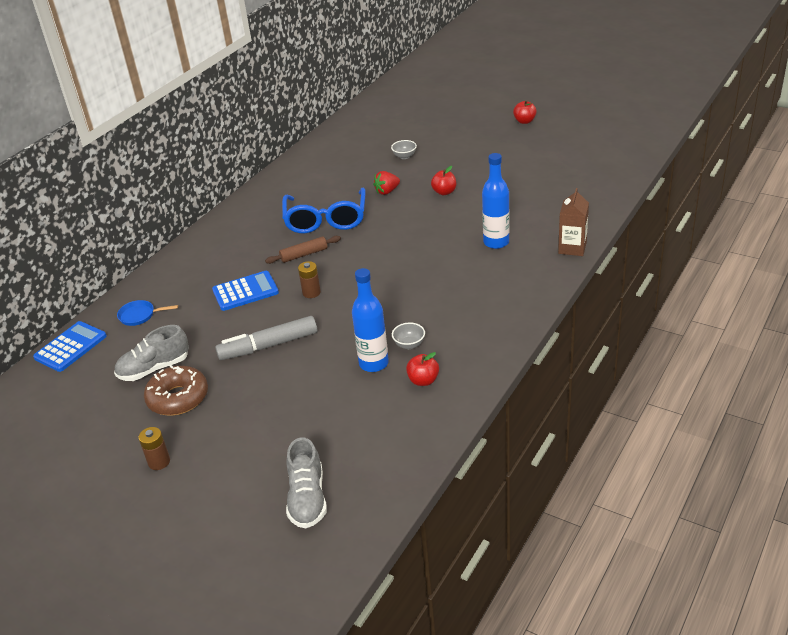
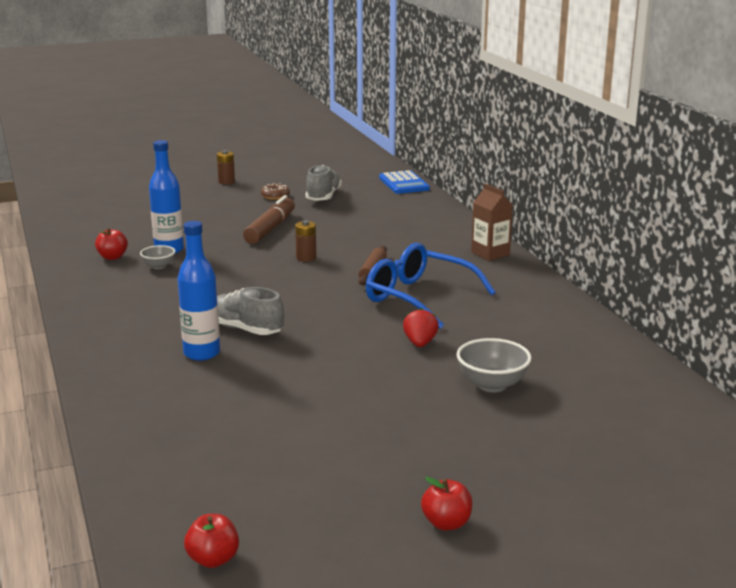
camera: 125 degrees right, 15 degrees down
(139, 315) = (402, 205): blue pan -> none
(178, 398) = (275, 196): brown donut -> brown donut, size x0.54
(245, 291) = (361, 239): blue calculator -> none
(268, 345) = (270, 228): grey marker -> brown marker
(307, 499) = (106, 202): grey shoe -> grey shoe (245, 329)
(404, 156) = (492, 385): grey bowl -> grey bowl, size x1.67
(444, 192) = (355, 371): red apple -> red apple (213, 559)
(572, 248) = (103, 384): brown carton -> brown carton (490, 254)

